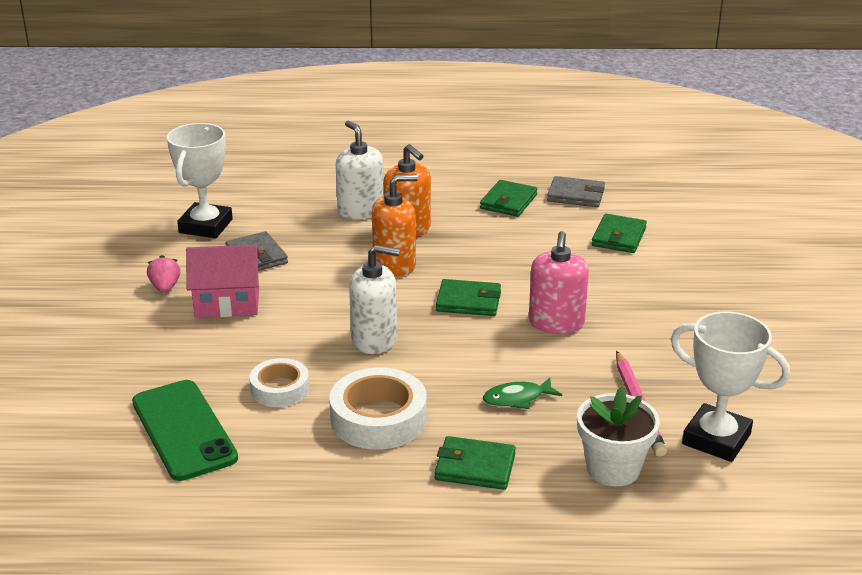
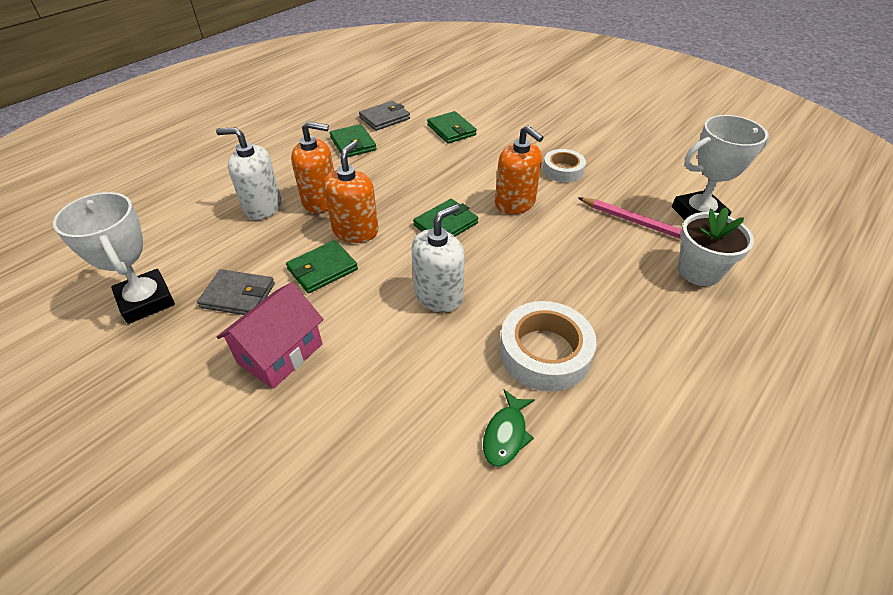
camera: 50 degrees left, 15 degrees up
(165, 287) = (198, 383): pink strawberry -> none
(183, 430) = (440, 502): green phone -> none
(280, 389) = (446, 391): white tape -> white tape (563, 170)
(475, 467) = (649, 334): green wallet -> green wallet (322, 269)
(517, 399) = (585, 268): green fish -> green fish (506, 434)
(556, 323) = (515, 203): pink soap dispenser -> orange soap dispenser

